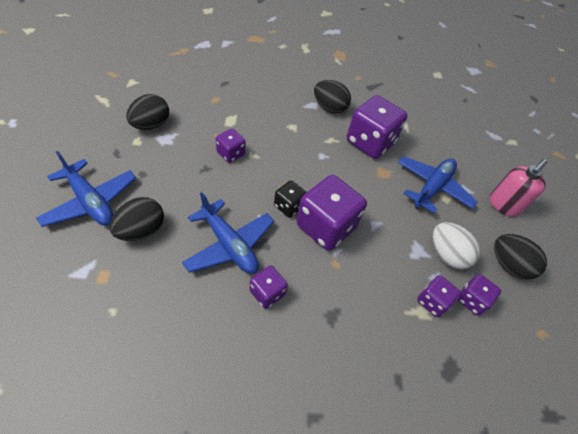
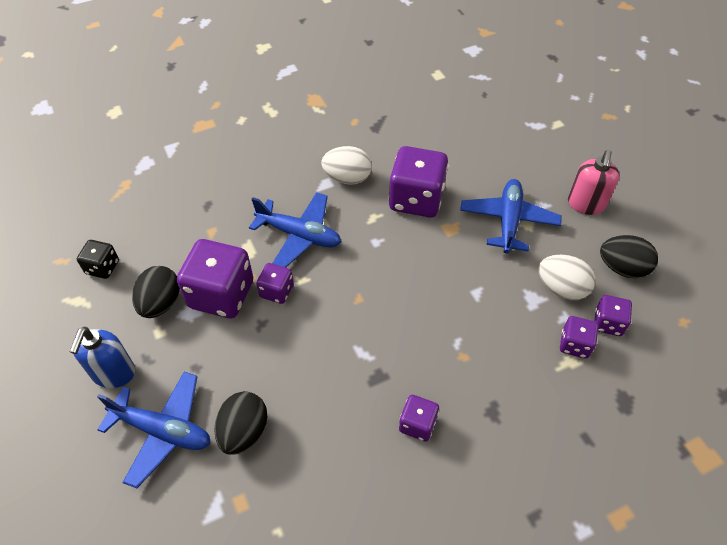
camera: 20 degrees left, 0 degrees up
(89, 151) = (113, 373): none -> blue soap dispenser
(229, 245) = (346, 396): blue plane -> blue plane (299, 235)
(289, 206) = (379, 320): black dice -> black dice (102, 267)
(326, 227) = (430, 322): purple dice -> purple dice (221, 294)
(329, 108) = (347, 178): black egg -> white egg

